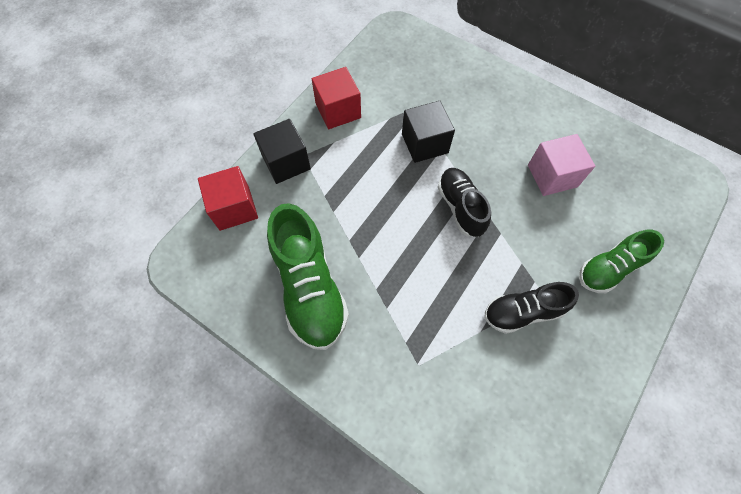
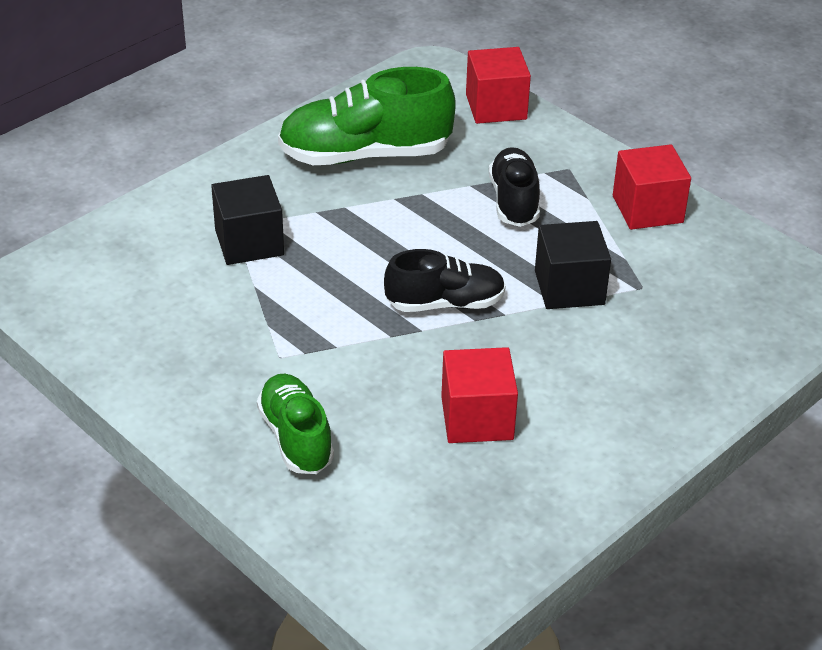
camera: 100 degrees right, 25 degrees down
(286, 162) = (559, 153): black cube -> black cube (249, 242)
(522, 311) = (265, 330): black shoe -> black shoe (514, 201)
(552, 176) = (477, 418): pink cube -> red cube

